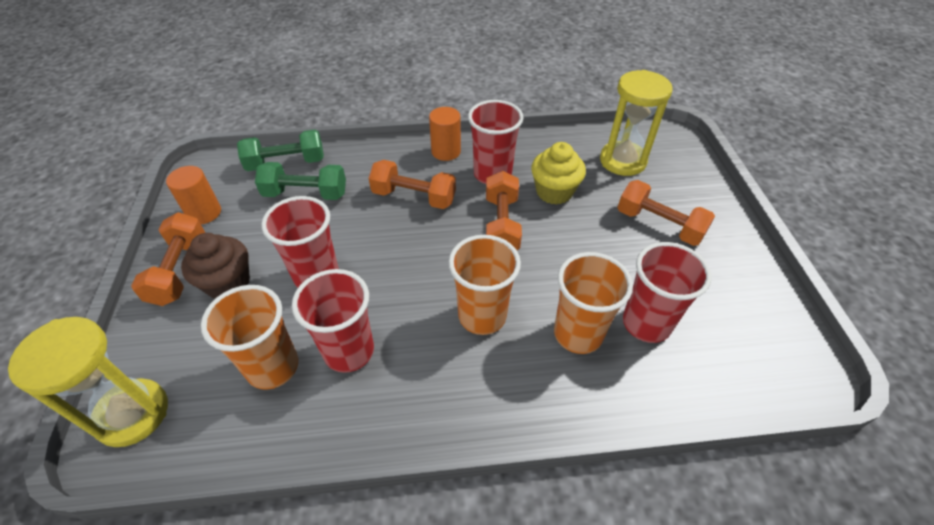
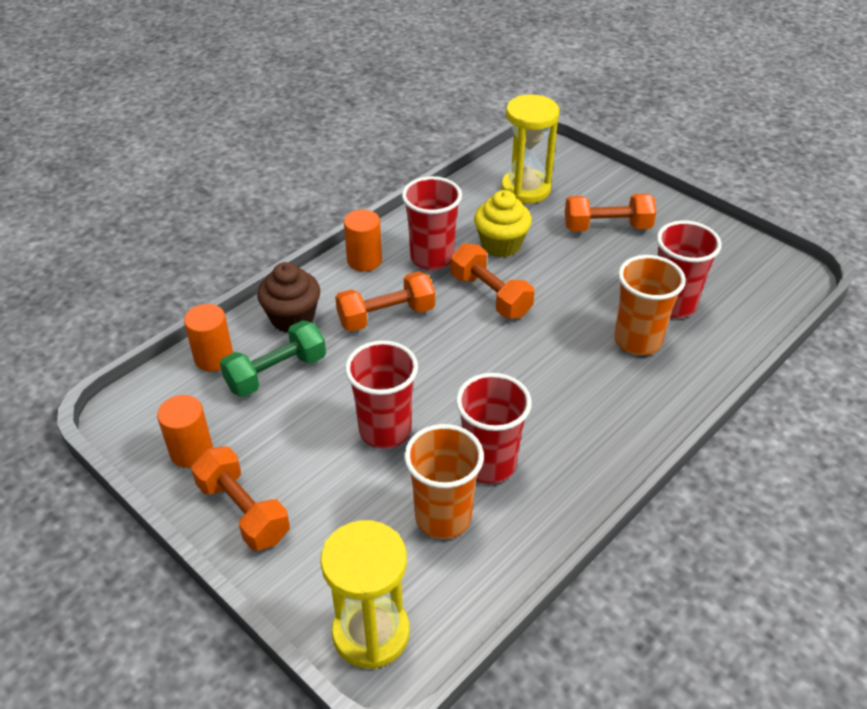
camera: 40 degrees left, 5 degrees down
(228, 283) = (310, 489): brown cupcake -> brown cupcake (292, 318)
(286, 163) = (214, 358): green dumbbell -> orange cylinder
(482, 316) = (558, 372): orange cup -> none

